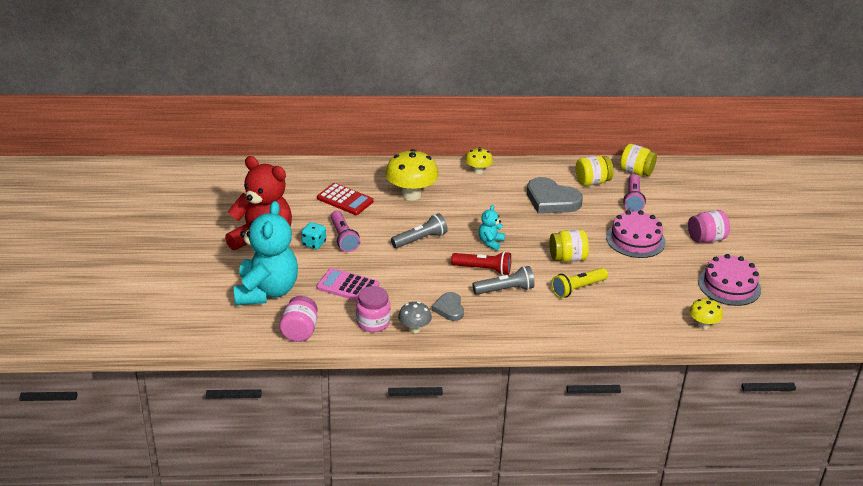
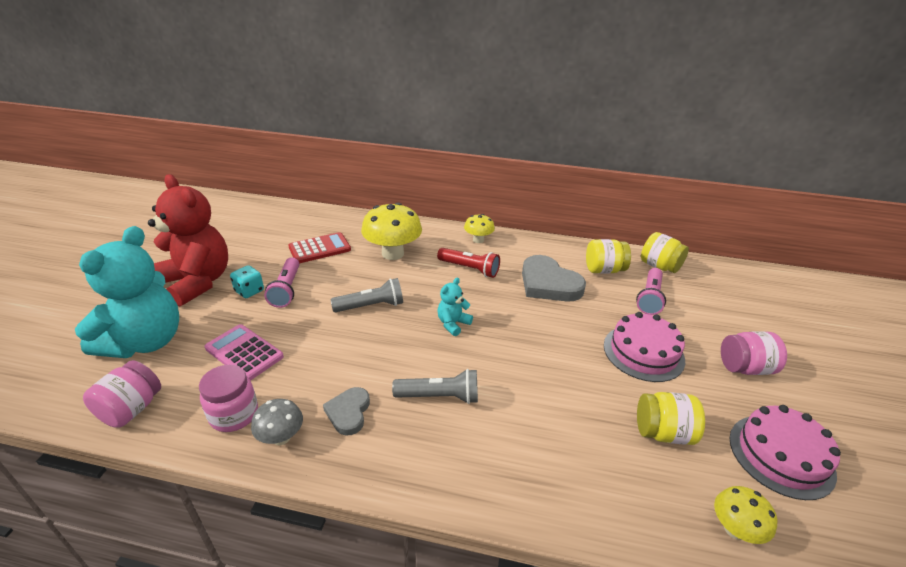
camera: 15 degrees right, 0 degrees up
(345, 200) = (320, 248): red calculator -> red calculator turned 75 degrees counterclockwise
(483, 269) = (426, 359): red flashlight -> red flashlight (469, 269)
(567, 258) = (543, 363): yellow jar -> yellow jar (663, 432)
(577, 289) = (542, 415): yellow flashlight -> none

